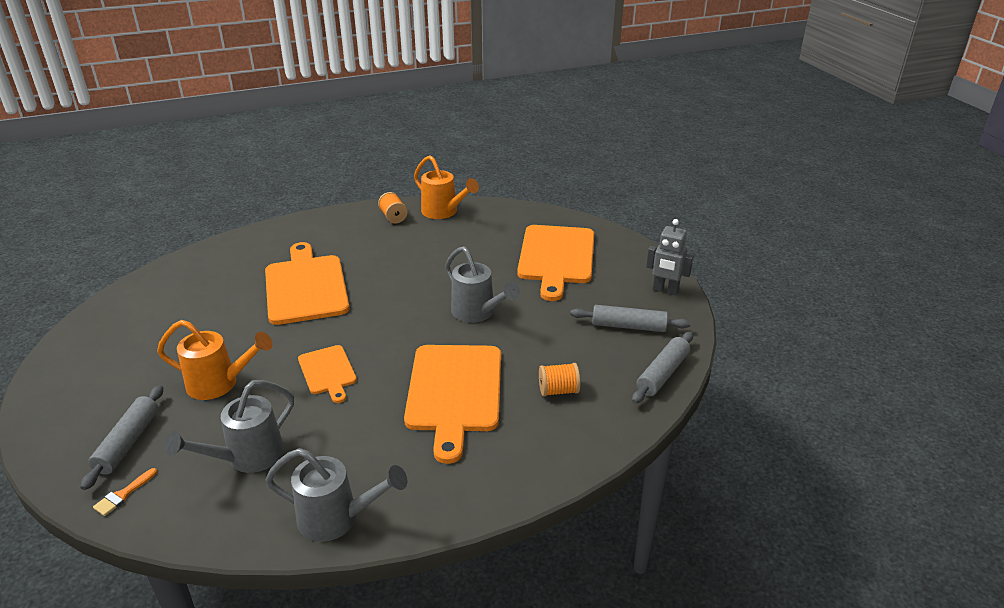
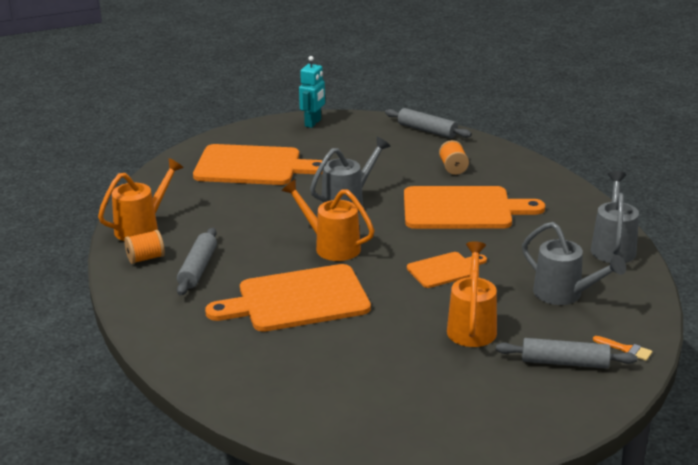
camera: 90 degrees left, 5 degrees down
(390, 304) = (332, 247): none -> orange watering can
(628, 326) = (366, 139): grey rolling pin -> grey rolling pin (198, 269)
(665, 290) = (313, 123): grey robot -> turquoise robot

